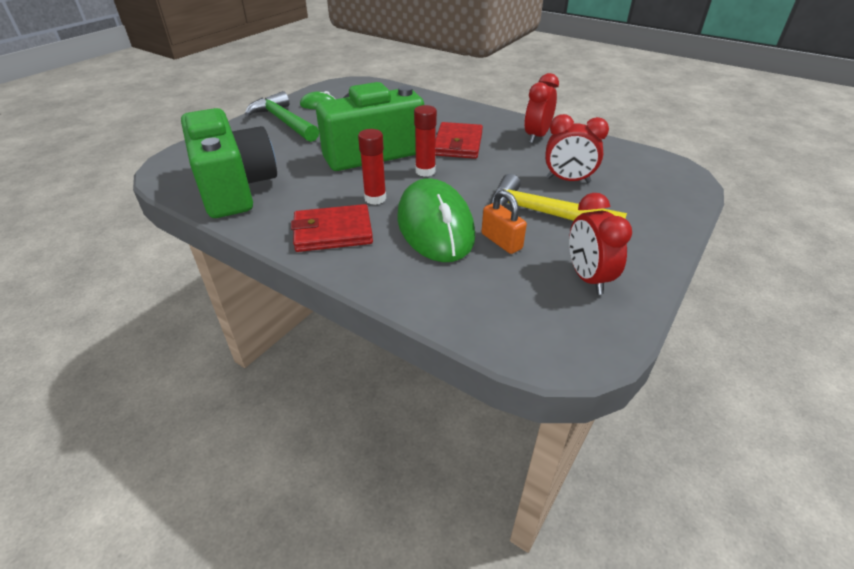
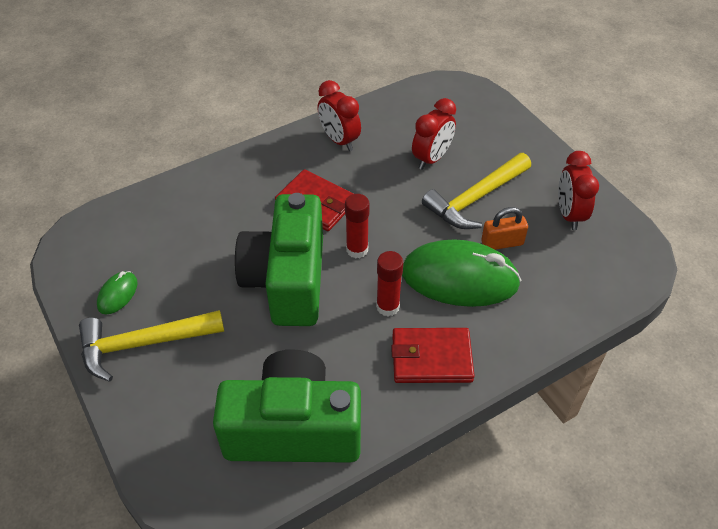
camera: 65 degrees left, 10 degrees up
(283, 121) = (143, 344): green hammer -> yellow hammer
(333, 232) = (431, 358): red wallet -> red wallet turned 75 degrees clockwise
(587, 278) = (569, 214): red clock -> red clock turned 75 degrees clockwise

